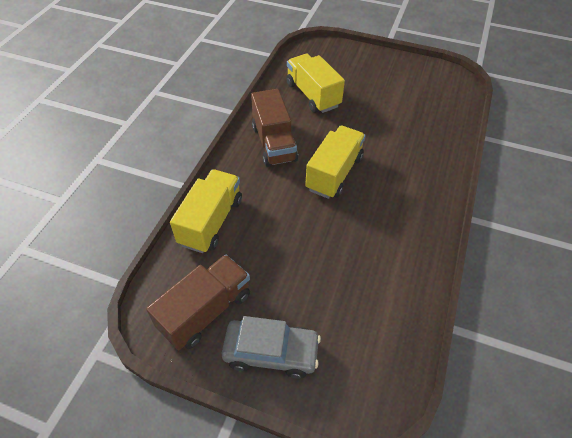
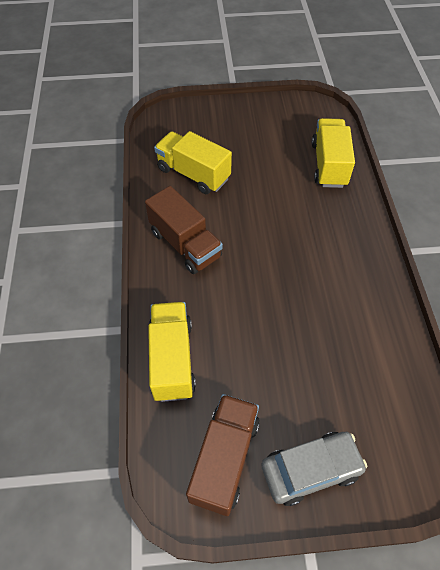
camera: 25 degrees left, 5 degrees up
(334, 173) = (263, 254): yellow truck -> yellow truck (329, 165)

